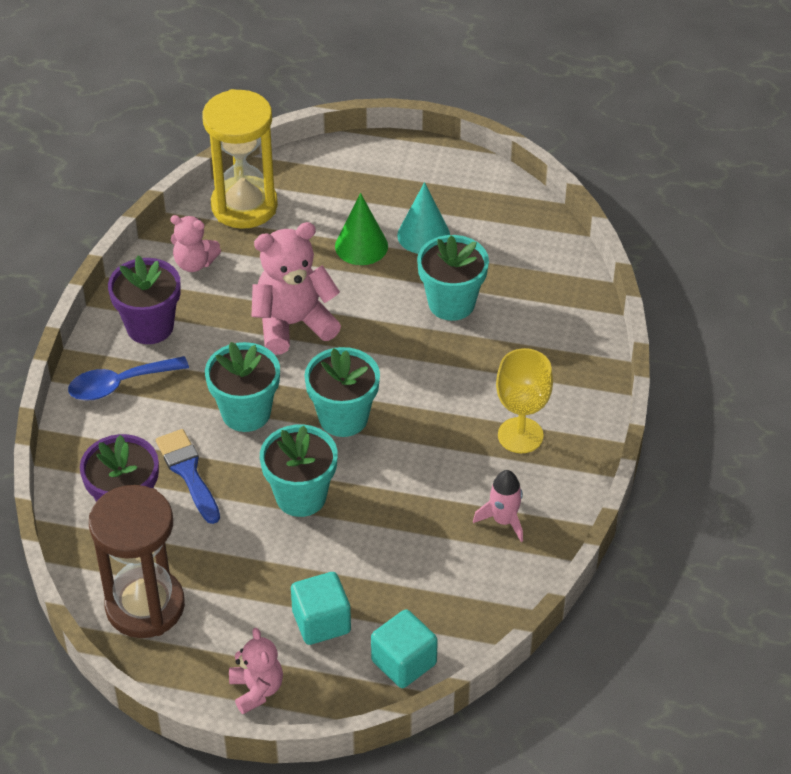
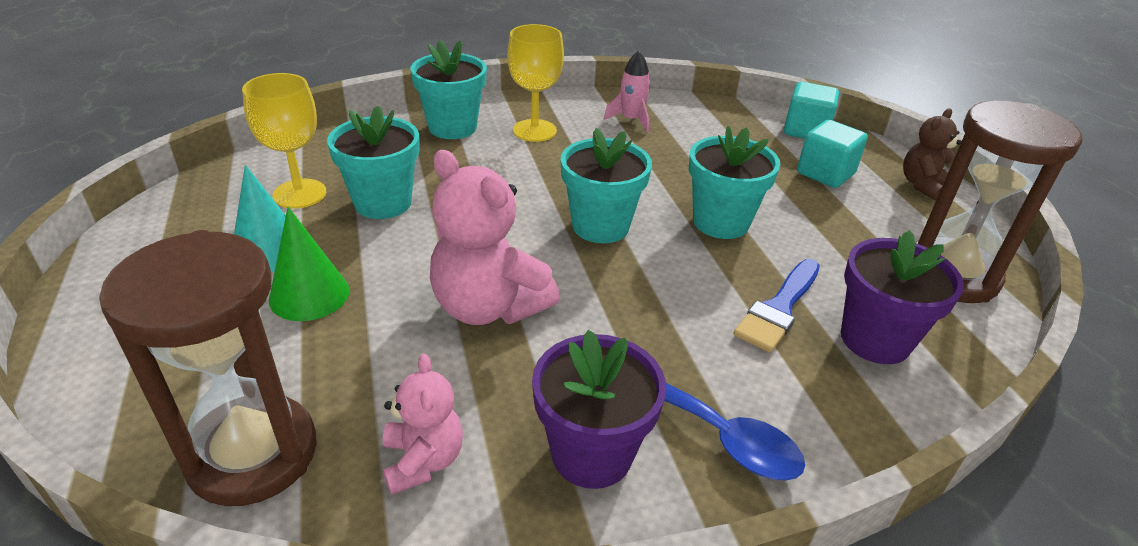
camera: 120 degrees left, 10 degrees down
(244, 206) = (253, 454): yellow hourglass -> brown hourglass
(246, 413) = (657, 295): turquoise flower pot -> turquoise flower pot (452, 127)
(256, 690) = (923, 185): pink teddy bear -> brown teddy bear
(491, 261) = (299, 194): none -> yellow goblet

